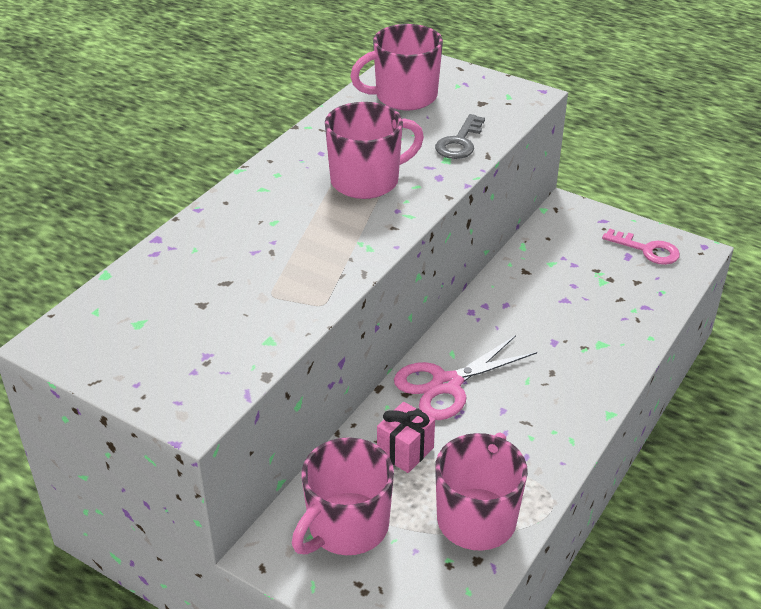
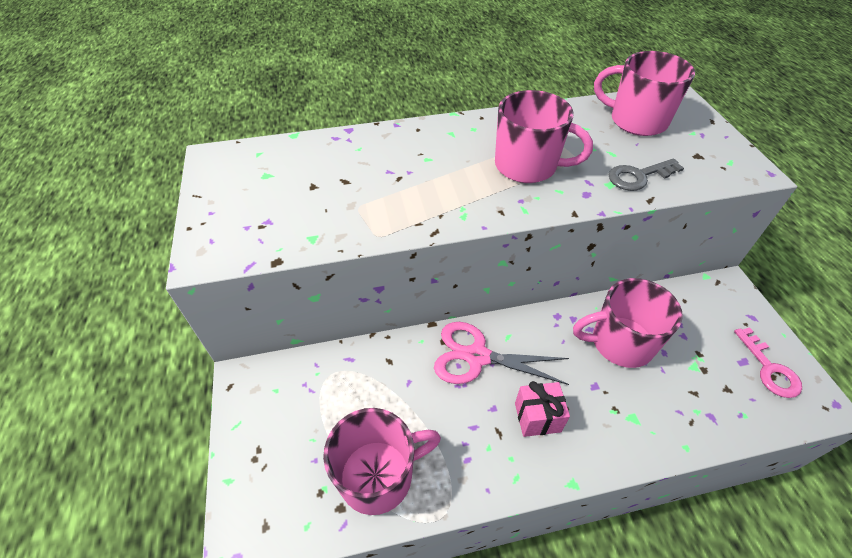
camera: 45 degrees right, 10 degrees up
(347, 527) = (299, 404): pink mug -> pink mug (620, 343)
(405, 451) = (394, 382): pink gift -> pink gift (537, 417)

